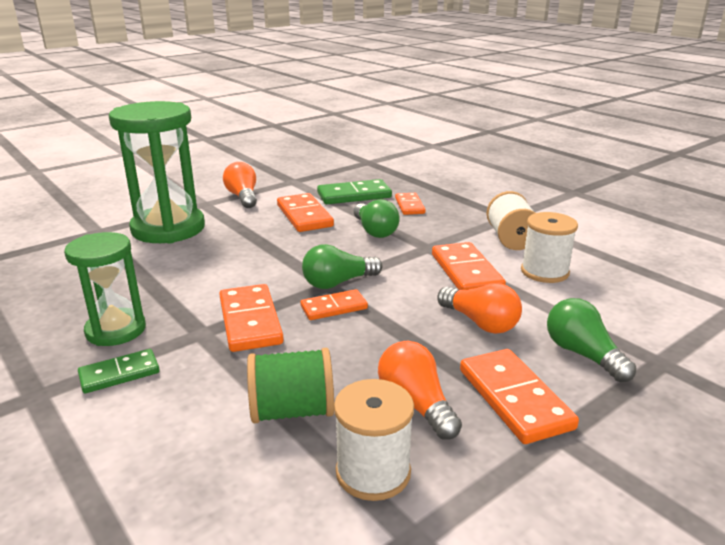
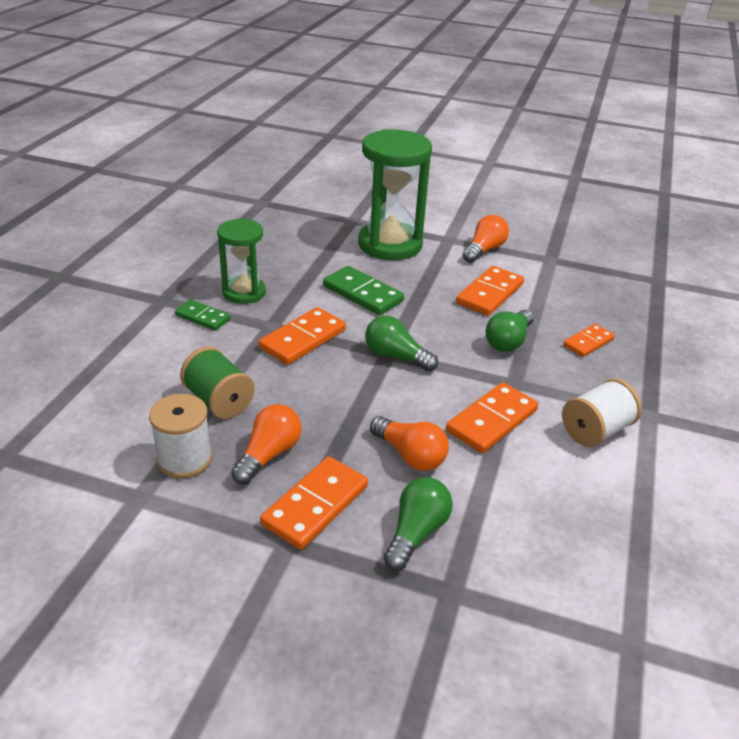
camera: 55 degrees right, 10 degrees up
(334, 307) = (357, 369): orange domino -> none
(354, 195) = (566, 303): green domino -> green domino (363, 294)
(480, 323) = (410, 455): orange light bulb -> orange light bulb turned 60 degrees counterclockwise
(544, 272) = (549, 472): white spool -> none

